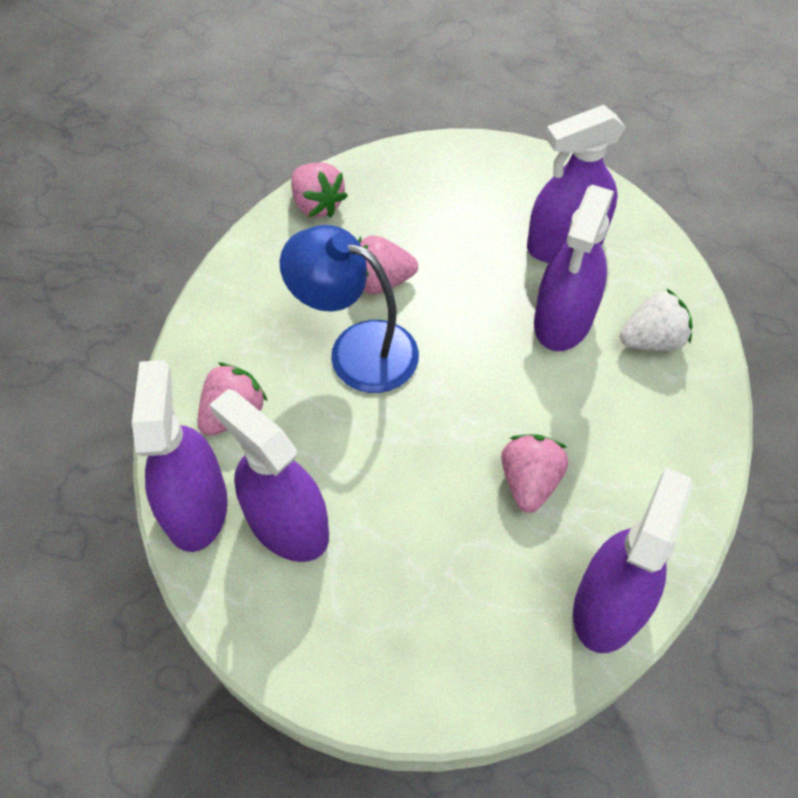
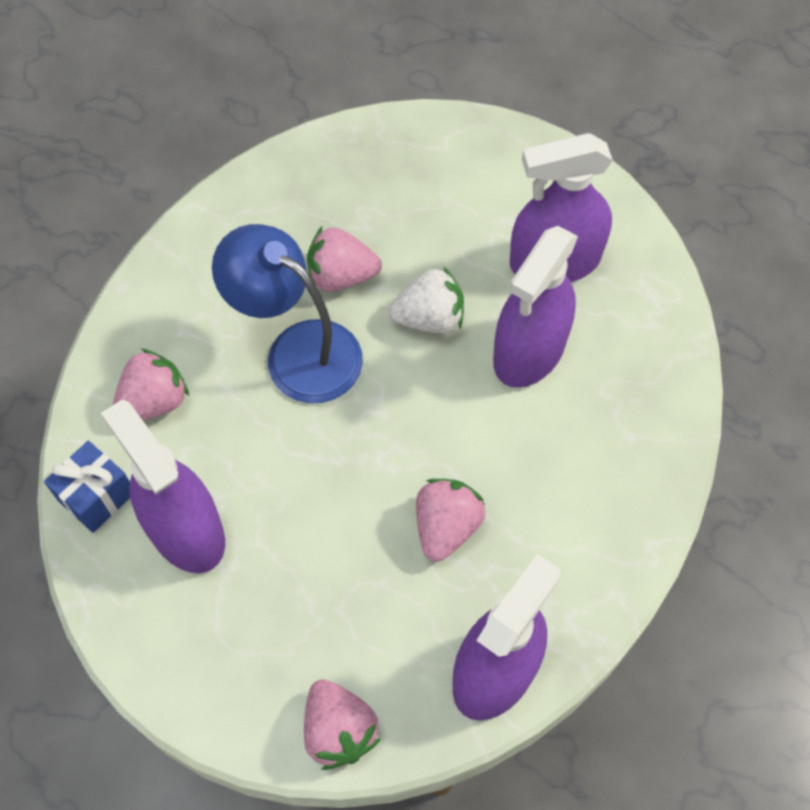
camera: 10 degrees right, 5 degrees up
(196, 507) = (97, 496): purple spray bottle -> blue gift
(317, 204) = (291, 174): pink strawberry -> pink strawberry (339, 730)
(651, 340) = (620, 389): white strawberry -> white strawberry (429, 318)

